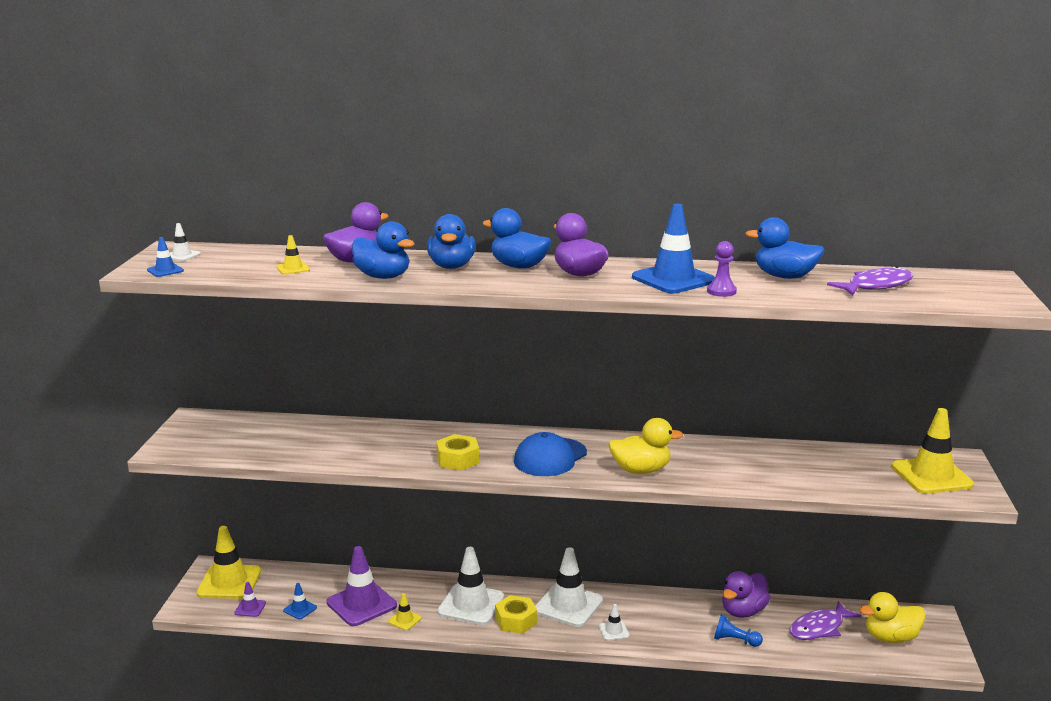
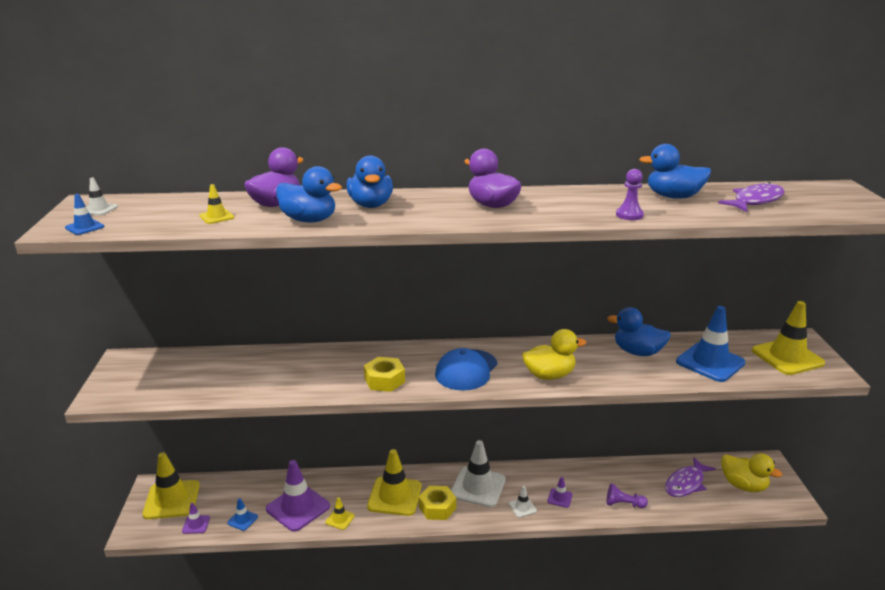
camera: 10 degrees left, 5 degrees up
(471, 604) = (394, 496): white traffic cone -> yellow traffic cone
(518, 266) = (433, 201): blue duck -> blue duck (637, 352)
(661, 626) = (560, 498): none -> purple traffic cone
(673, 279) = (579, 205): blue traffic cone -> blue traffic cone (710, 362)
(735, 641) = (623, 504): blue pawn -> purple pawn
(743, 611) = (621, 475): purple duck -> none
(891, 637) = (743, 485): yellow duck -> yellow duck turned 120 degrees counterclockwise

